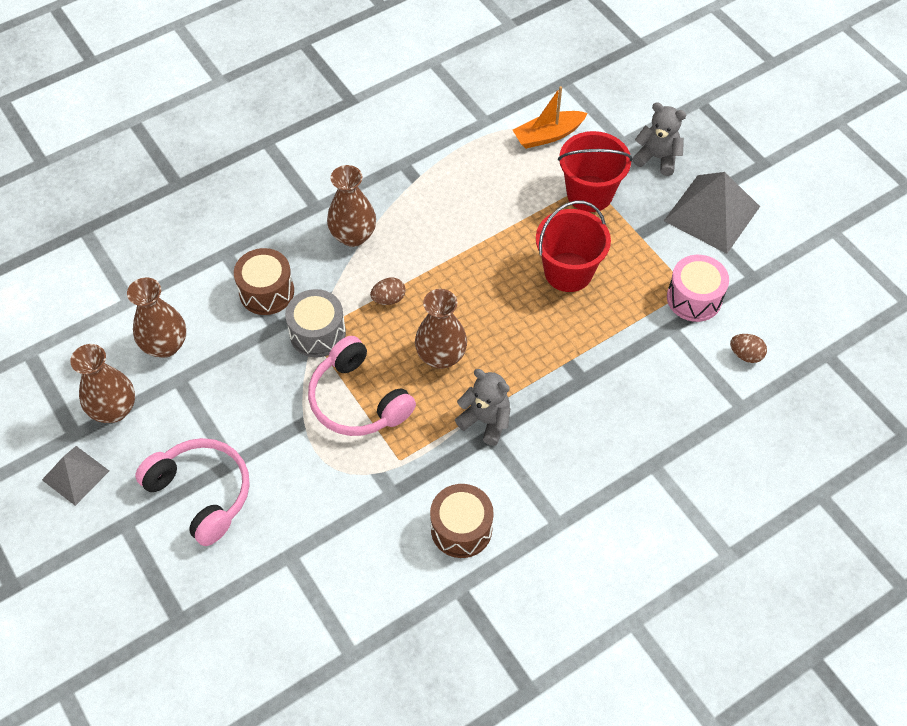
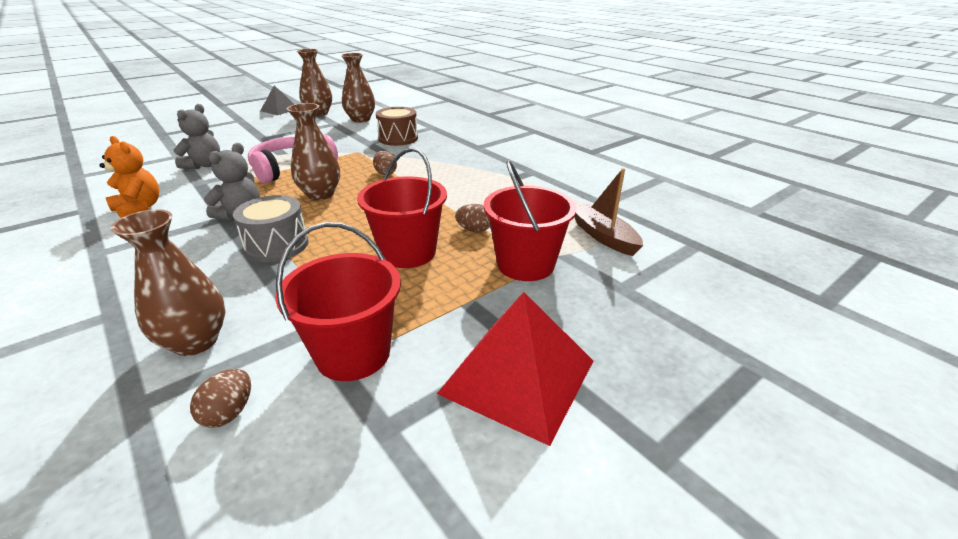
camera: 85 degrees right, 25 degrees down
(201, 493) = (245, 133): pink headphones -> none
(317, 333) = (358, 153): grey drum -> grey drum (277, 245)
(353, 236) = (450, 159): brown vase -> brown vase (196, 341)
(461, 529) = (139, 208): brown drum -> orange teddy bear
(531, 223) = (474, 230): none -> brown egg
(548, 135) = (603, 236): orange boat -> brown boat
(657, 158) = (609, 318): grey teddy bear -> grey teddy bear (204, 165)
(694, 298) = (353, 353): pink drum -> red bucket
(712, 213) = (517, 376): grey pyramid -> red pyramid

